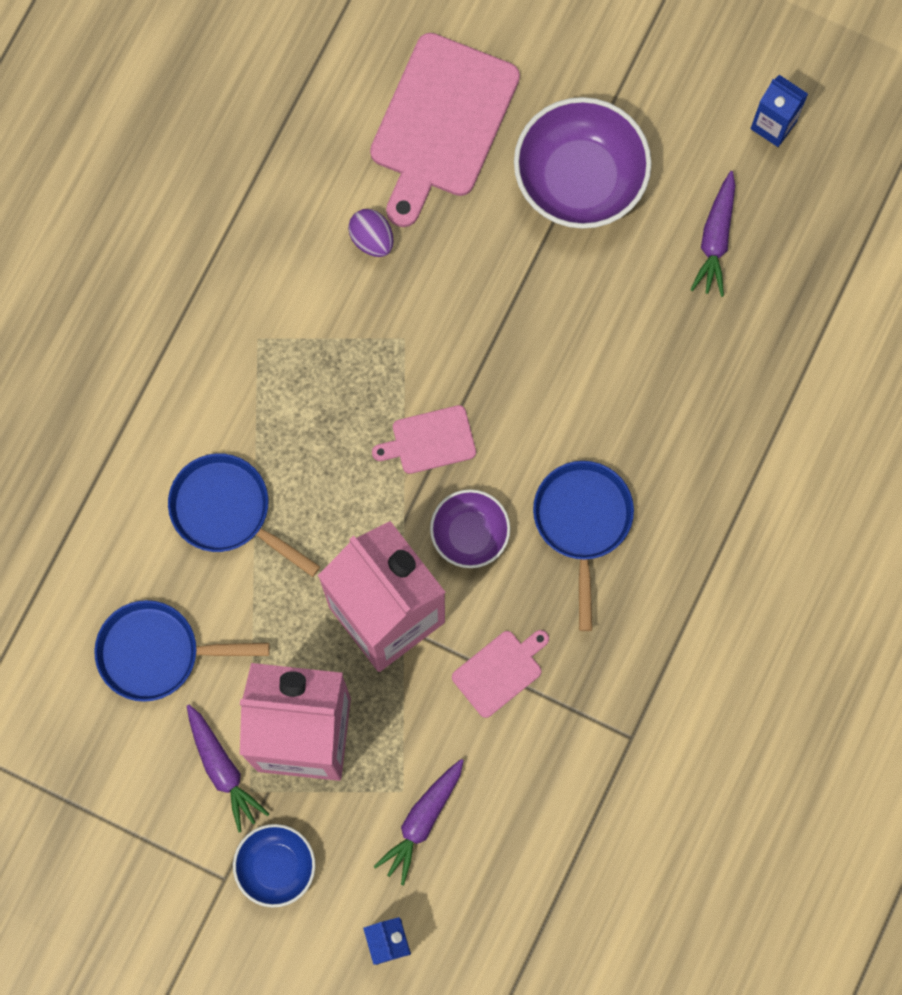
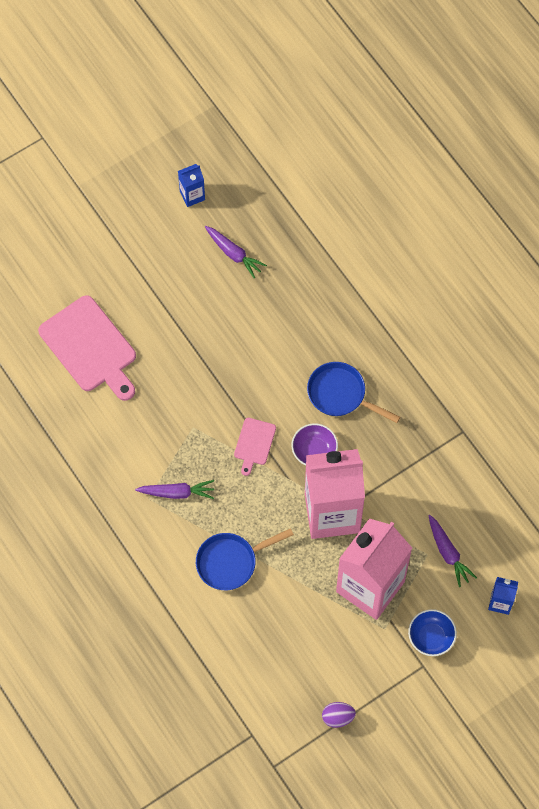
camera: 60 degrees left, 10 degrees down
(157, 652) = (285, 637): blue pan -> none
(222, 768) = (365, 636): purple carrot -> purple carrot (176, 492)
(372, 239) = (130, 414): purple egg -> purple egg (338, 717)
(500, 671) = (393, 474): pink cutting board -> none
(580, 178) = (162, 298): purple bowl -> none

